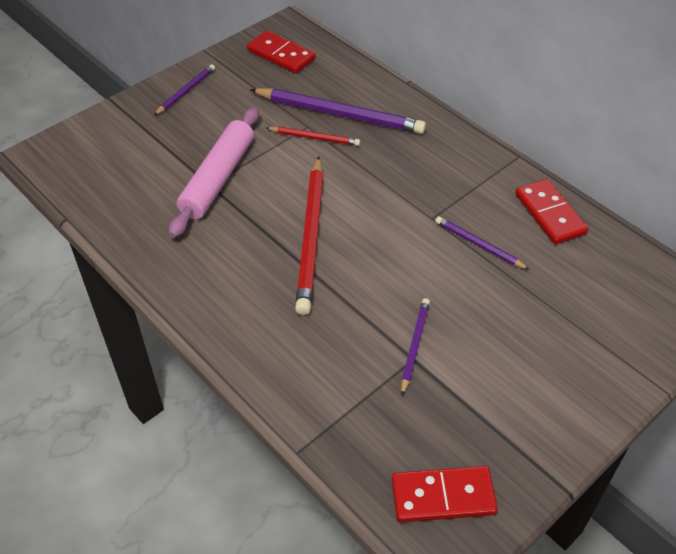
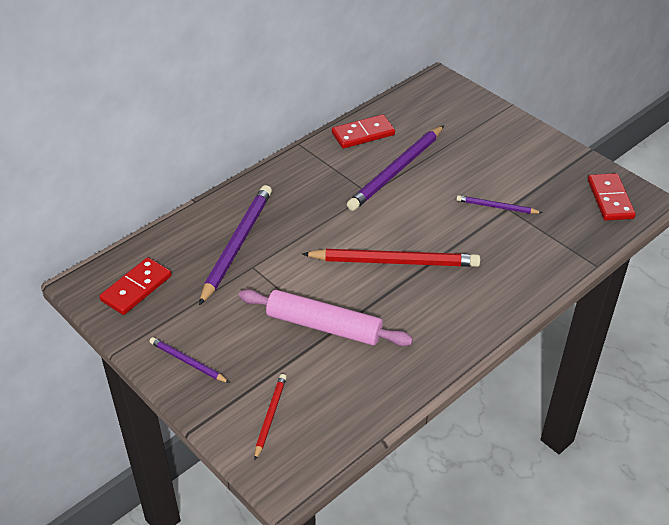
camera: 90 degrees left, 5 degrees down
(314, 138) = (269, 261): red pencil -> red pencil (270, 416)
(479, 245) = (397, 170): purple pencil -> purple pencil, size x1.95

